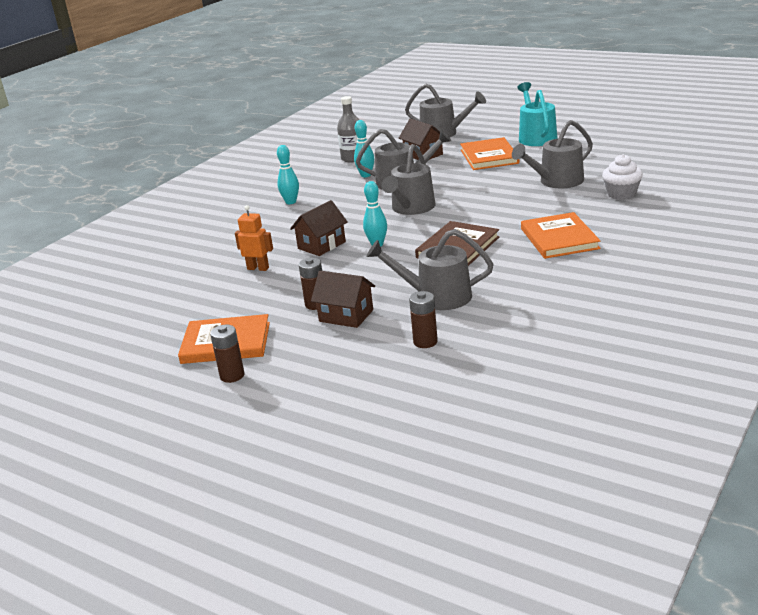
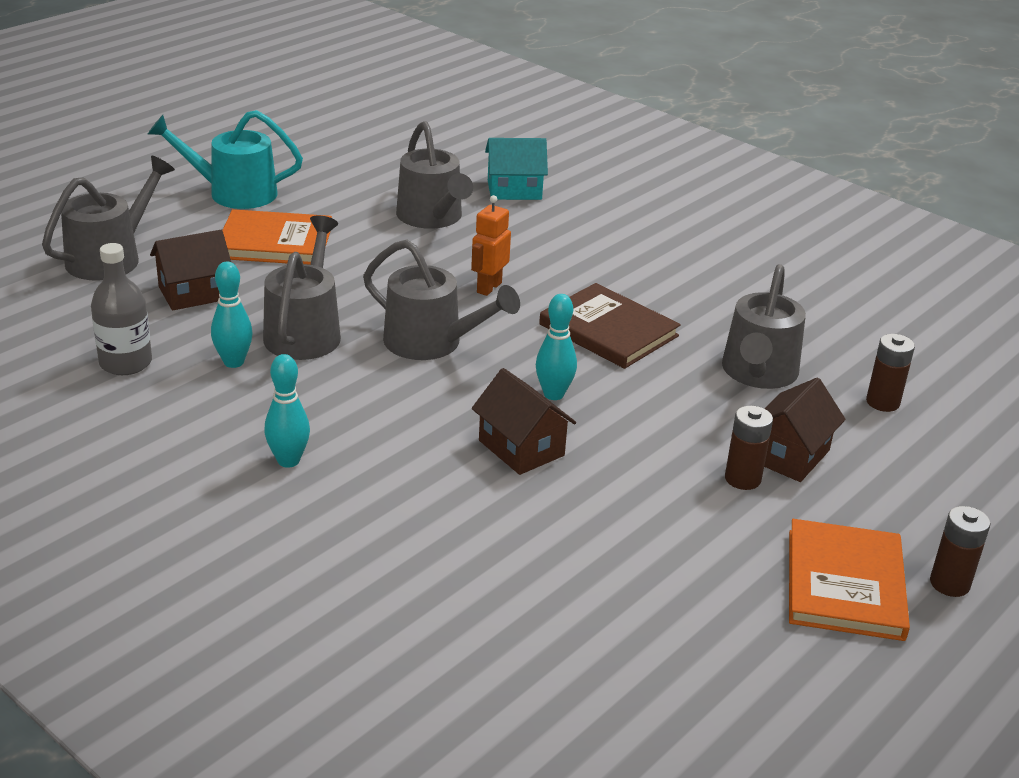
camera: 85 degrees left, 5 degrees up
(258, 268) = (576, 527): orange robot -> orange robot (488, 287)
(559, 239) = (626, 257): orange book -> none
(621, 194) = (514, 190): white cupcake -> turquoise house

